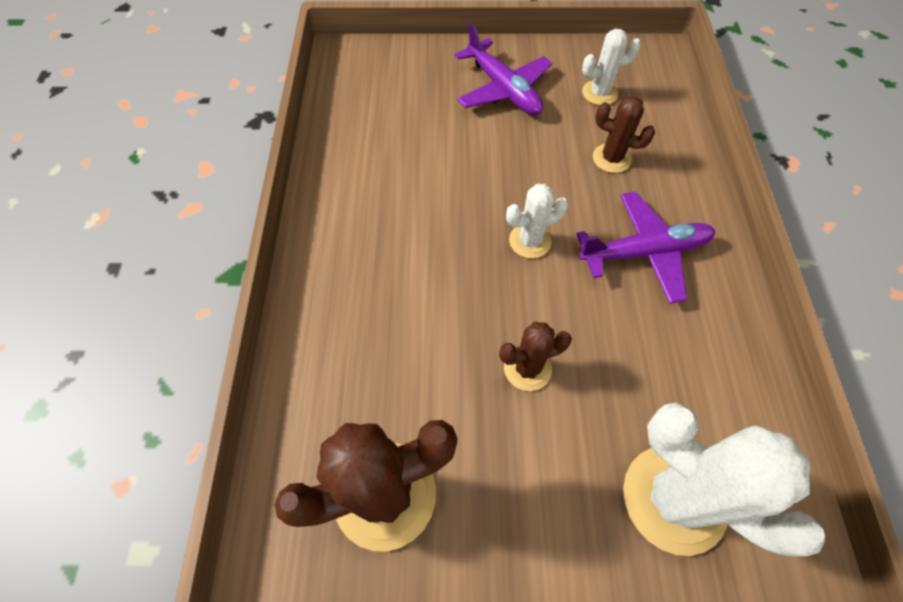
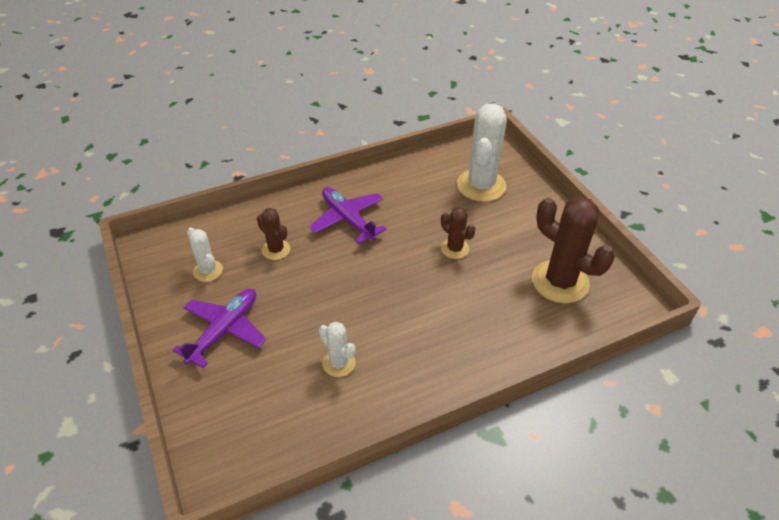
camera: 115 degrees left, 15 degrees down
(530, 241) = (369, 271): white cactus -> white cactus (339, 363)
(611, 158) = (276, 250): brown cactus -> brown cactus turned 45 degrees counterclockwise

